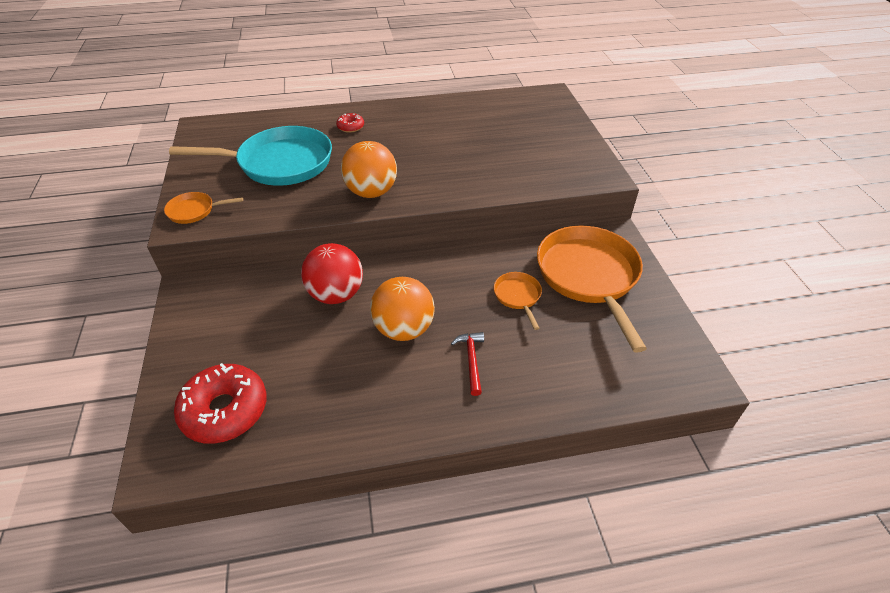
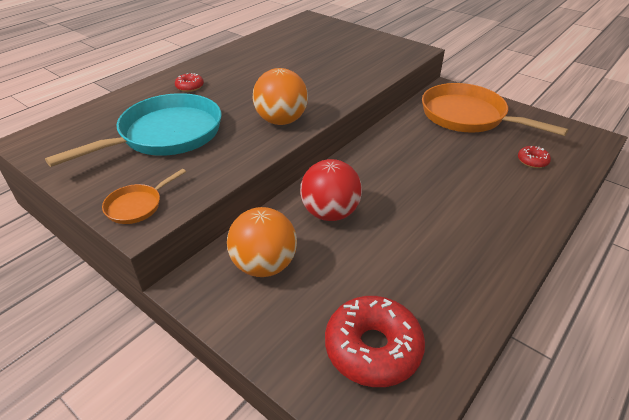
camera: 40 degrees left, 5 degrees down
(404, 329) = (412, 206): orange ball -> orange ball (264, 265)
(471, 360) = (481, 198): red hammer -> none
(518, 296) = (448, 147): orange pan -> none
(581, 359) = (532, 161): none -> red donut

